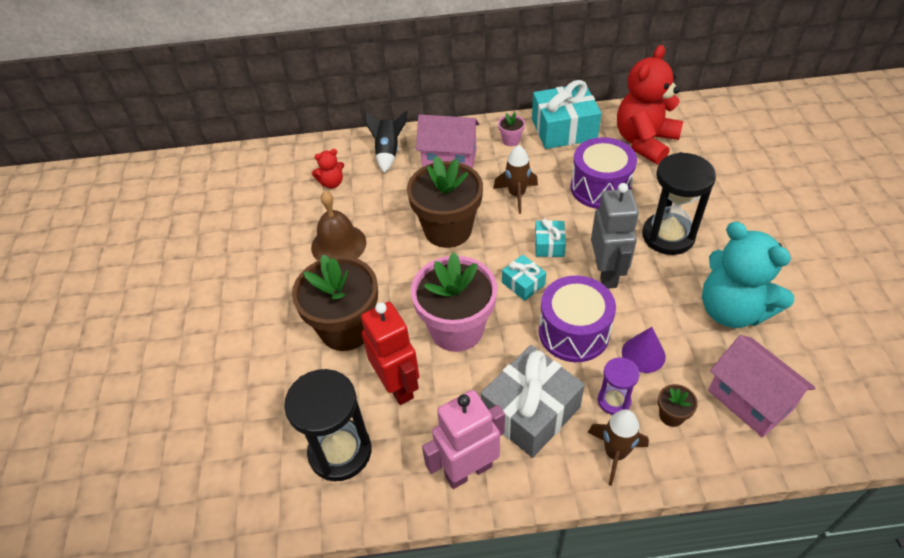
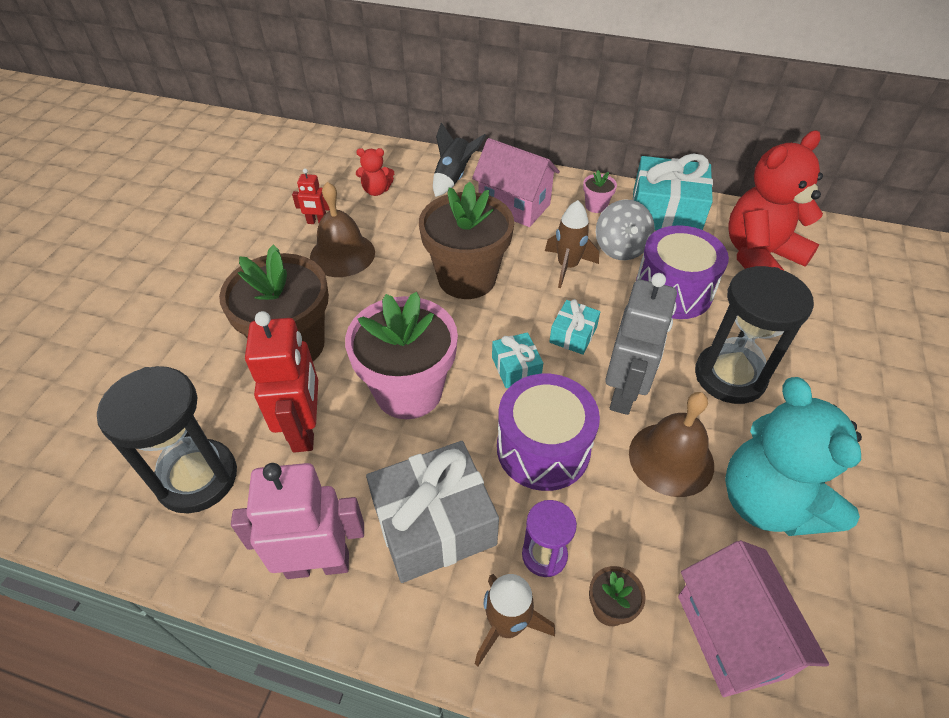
camera: 20 degrees right, 0 degrees up
(300, 225) = (317, 222): none -> red robot
(546, 168) = (620, 248): none -> grey spinning top
(643, 354) = (616, 511): purple cone -> none
(659, 306) = (671, 458): none -> brown bell

